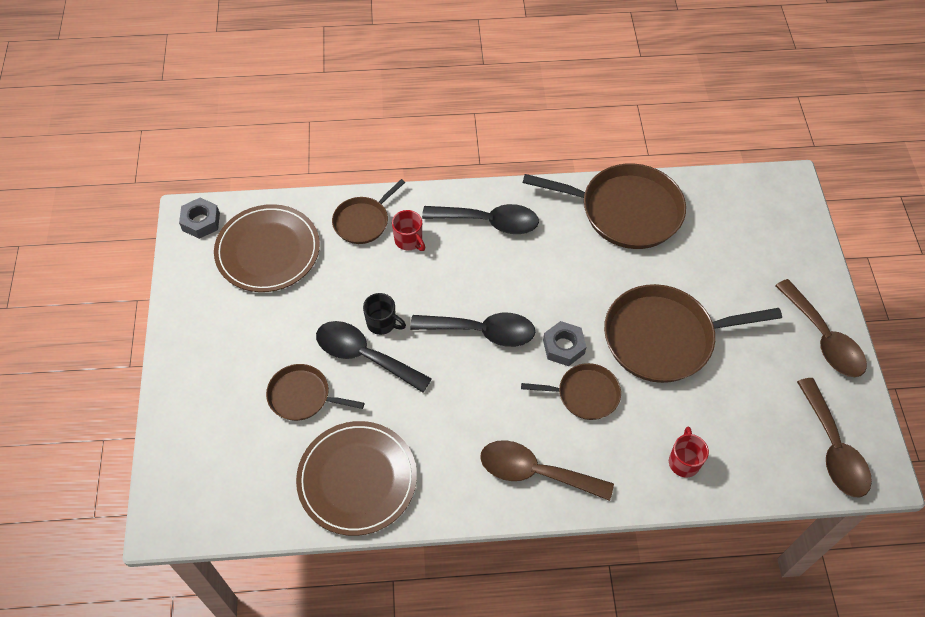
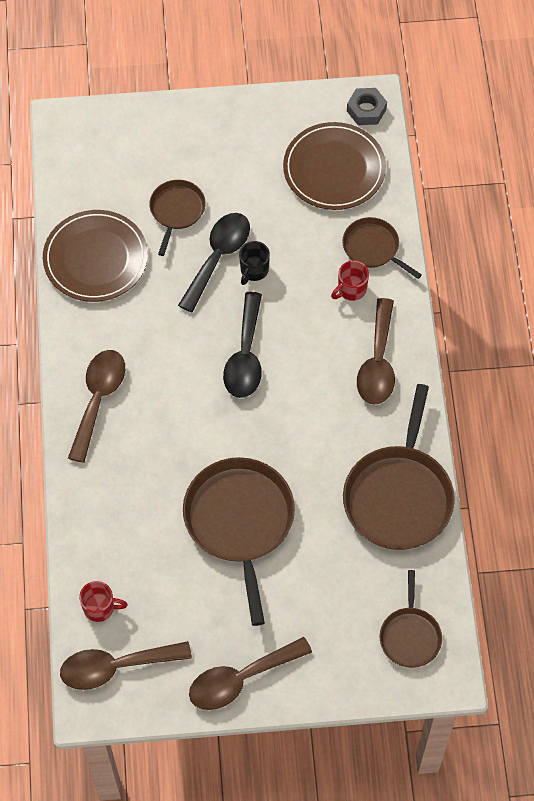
camera: 90 degrees right, 5 degrees up
(489, 222) = (378, 363): black spoon -> brown spoon
(563, 347) = (229, 428): grey nut -> none
(584, 394) = (177, 444): brown pan -> brown pan (410, 636)
(684, 461) = (105, 527): red mug -> red mug (100, 608)

